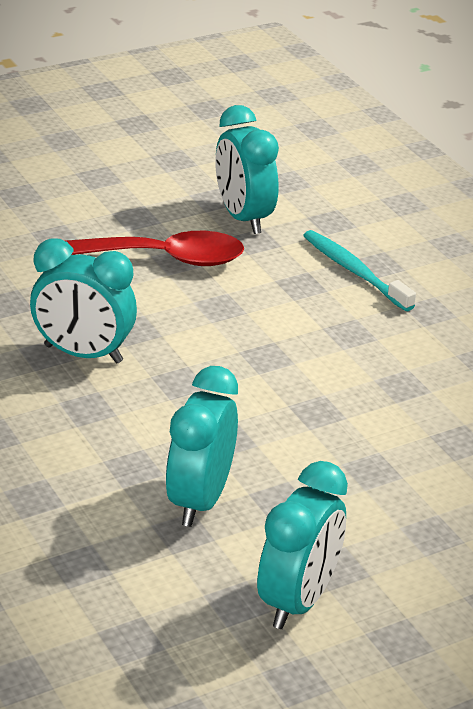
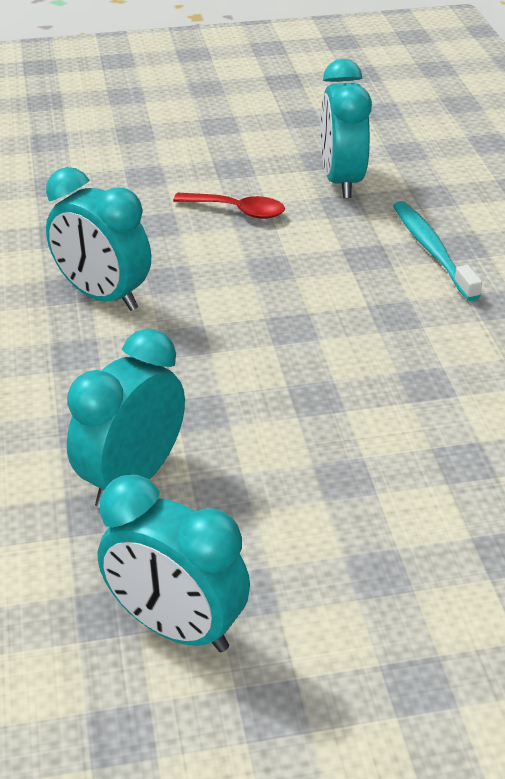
camera: 20 degrees right, 5 degrees up
(162, 259) = (237, 211): red spoon -> red spoon, size x0.58
(298, 601) = (176, 627): turquoise clock -> turquoise clock turned 75 degrees clockwise

